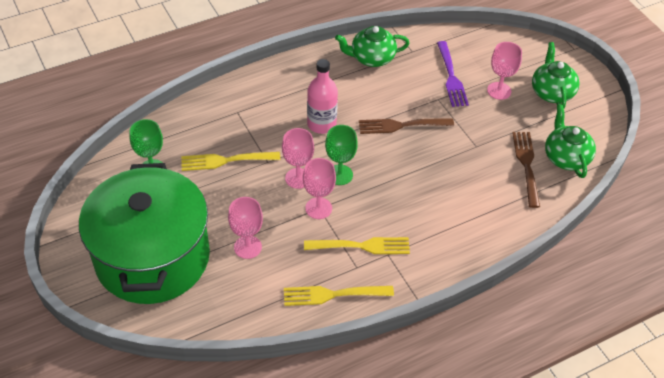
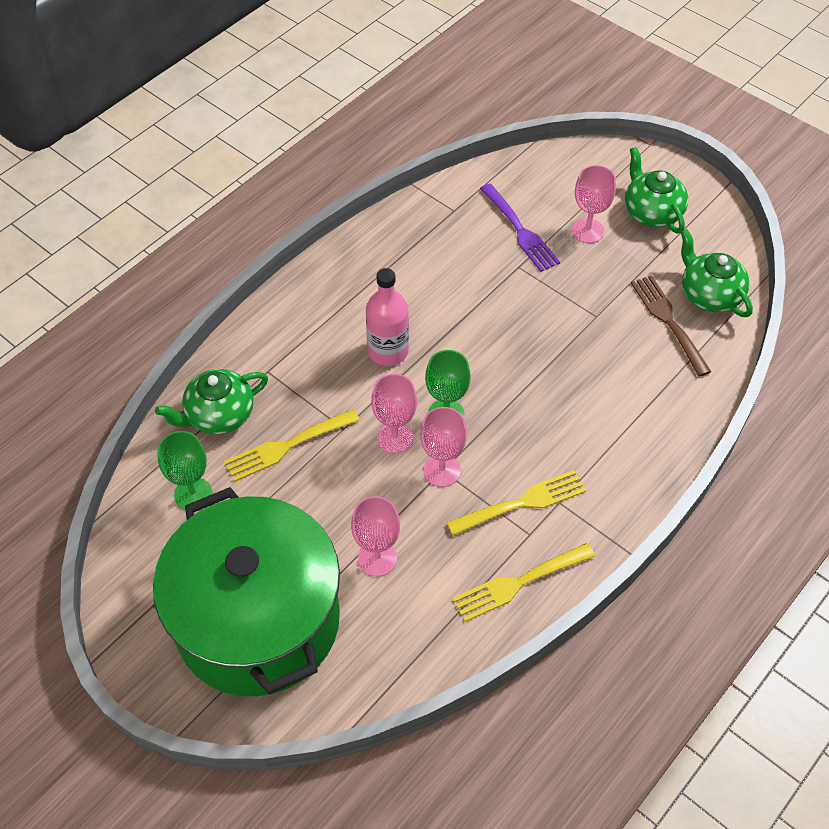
camera: 20 degrees left, 5 degrees up
(372, 58) = (407, 236): green teapot -> green teapot (219, 415)
(401, 125) = (490, 319): brown fork -> none

